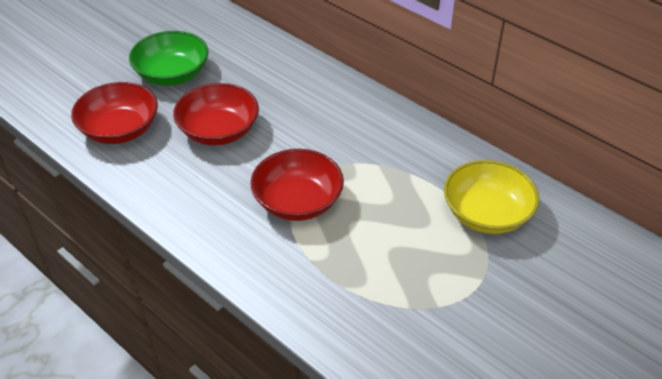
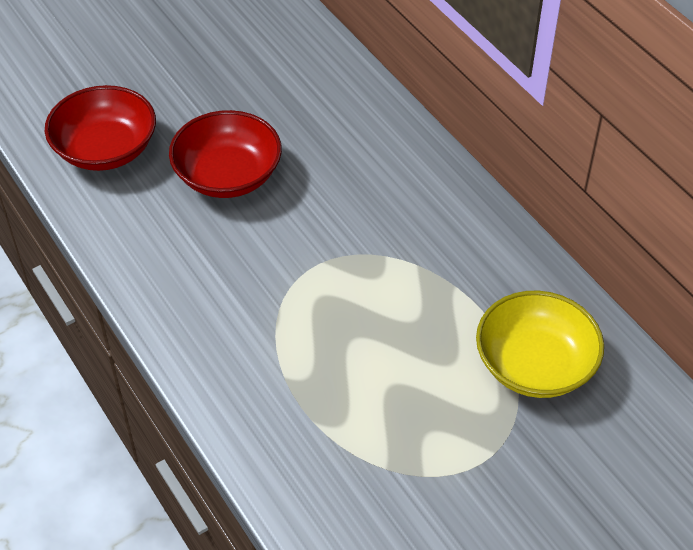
camera: 15 degrees right, 5 degrees up
(172, 74) = (193, 82): green bowl -> none
(298, 202) = (296, 295): red bowl -> none

